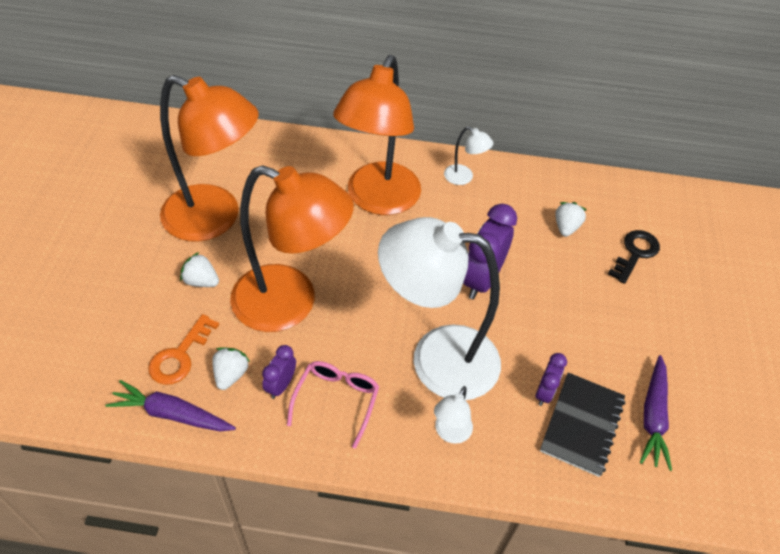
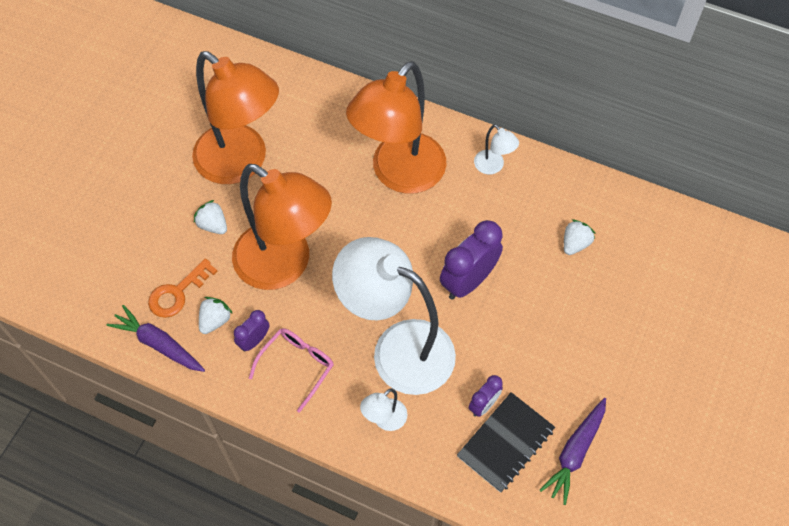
camera: 20 degrees right, 10 degrees up
(635, 253) = (634, 287): black key -> none

